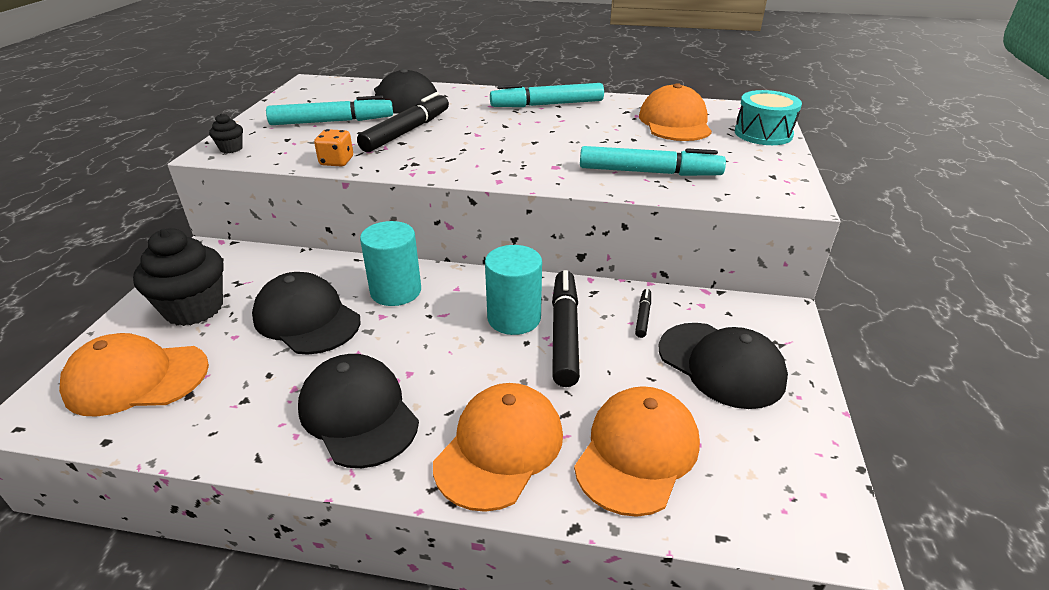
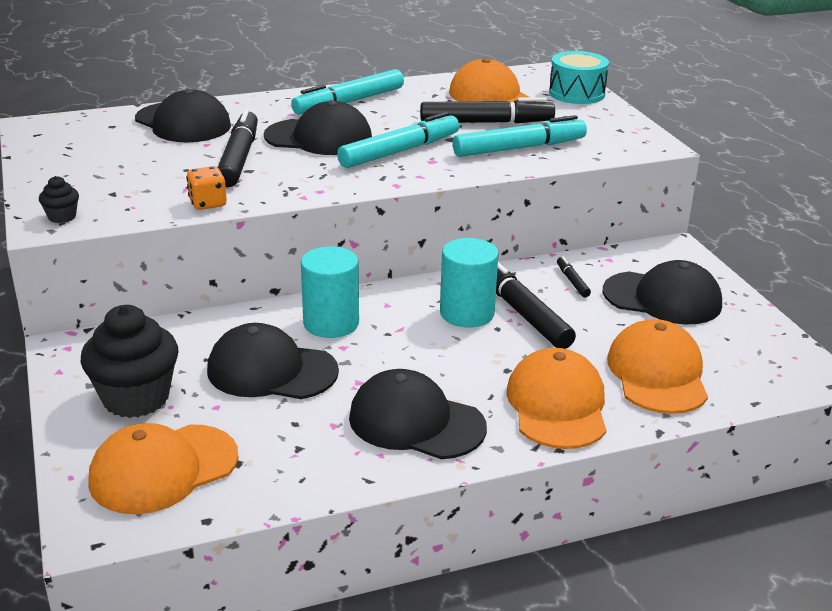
camera: 30 degrees left, 5 degrees down
(331, 121) = (136, 165): turquoise marker -> turquoise marker (399, 151)
(487, 128) = (319, 138): none -> black cap
(644, 143) = (485, 122): none -> black marker

